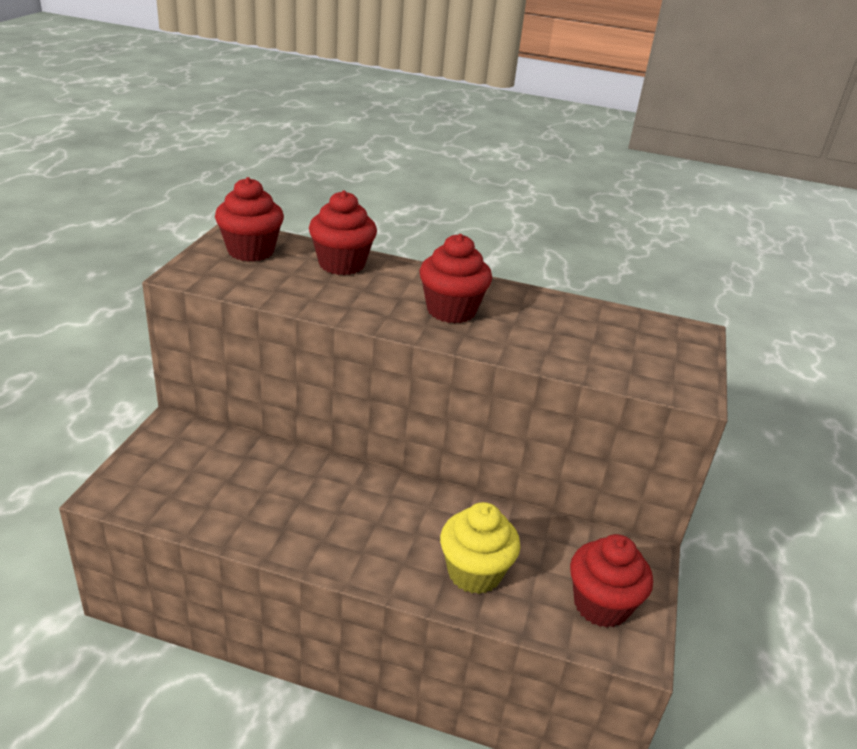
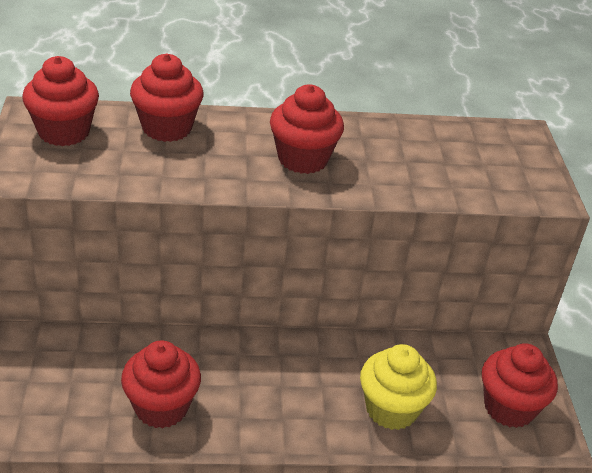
camera: 20 degrees left, 5 degrees up
(256, 512) = (161, 407): none -> red cupcake

